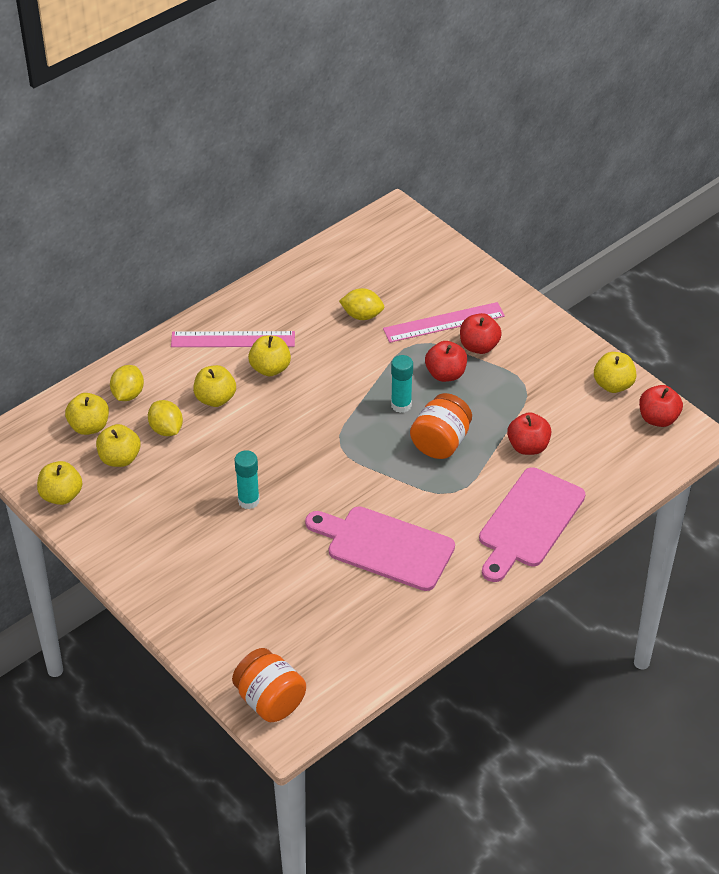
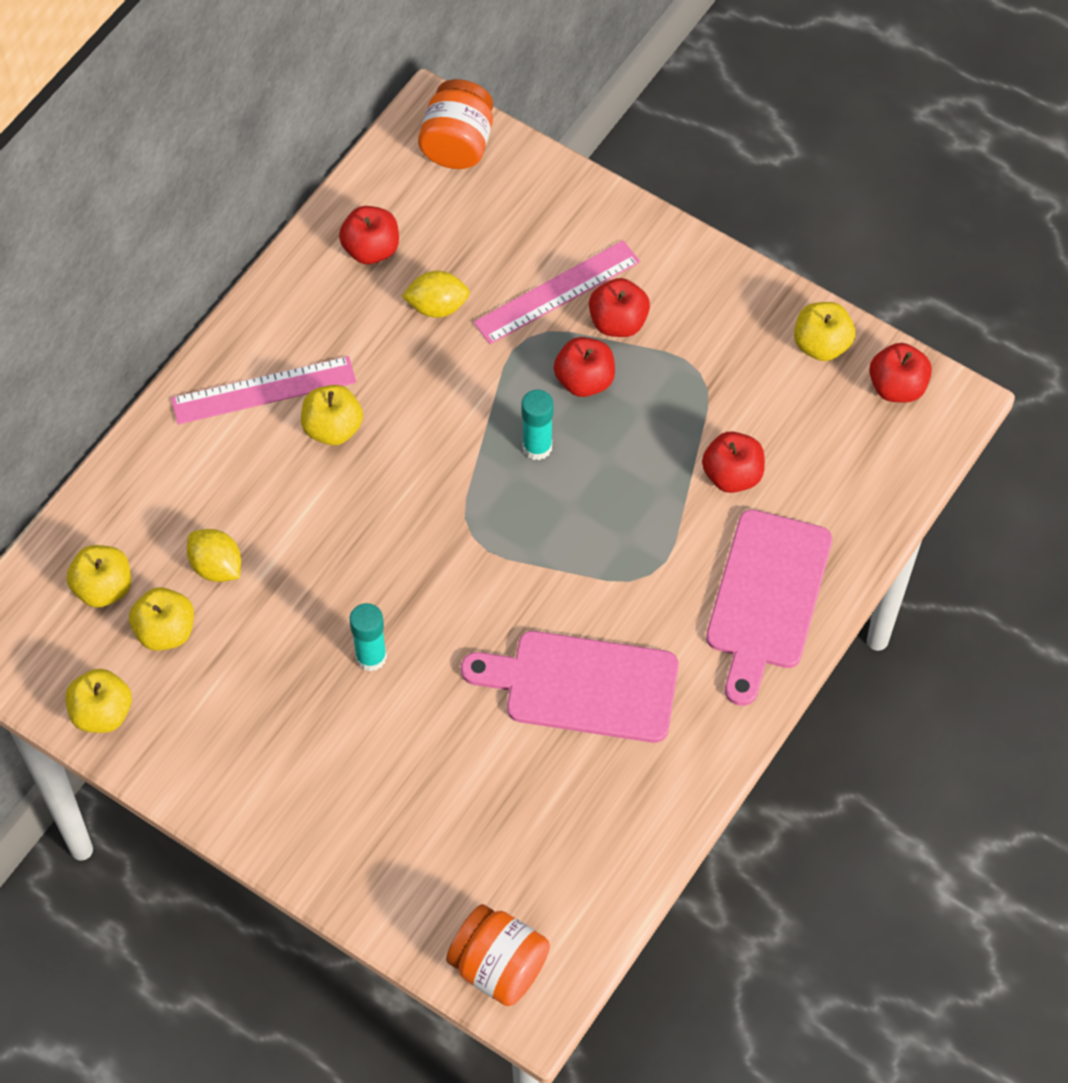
camera: 15 degrees left, 15 degrees up
(128, 394) = (141, 520): yellow lemon -> none
(215, 399) = (270, 498): yellow apple -> none
(330, 277) = (371, 249): none -> red apple
(440, 442) = (610, 497): orange jar -> orange jar (457, 144)

